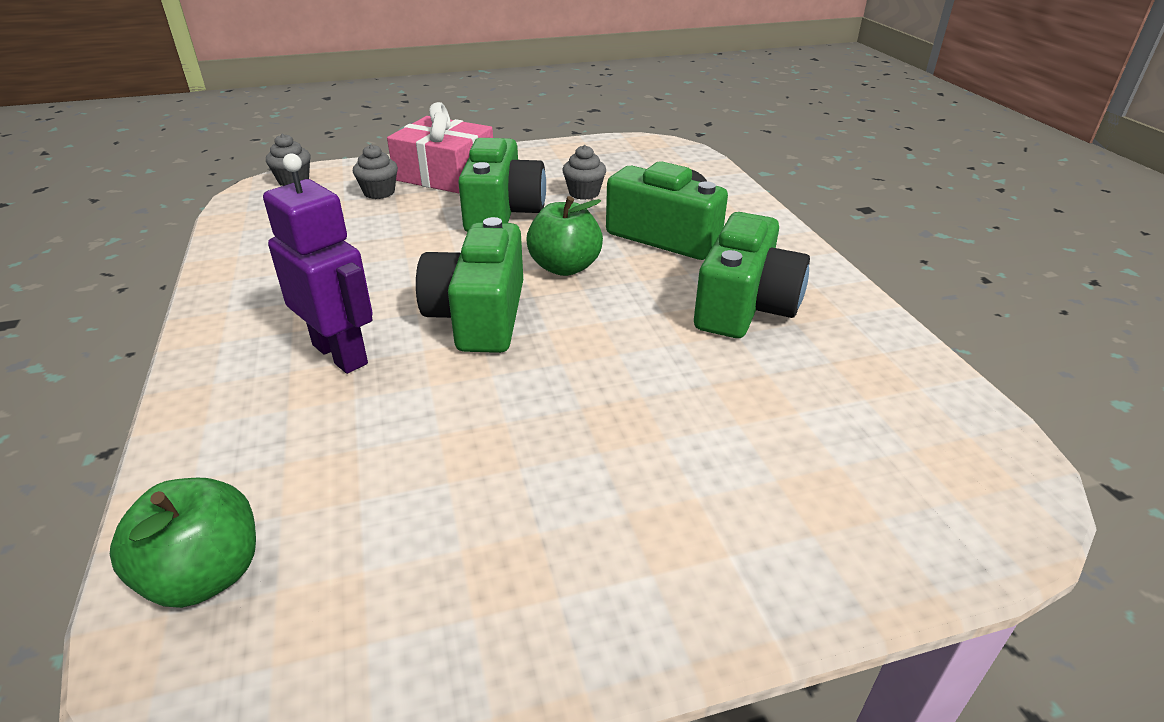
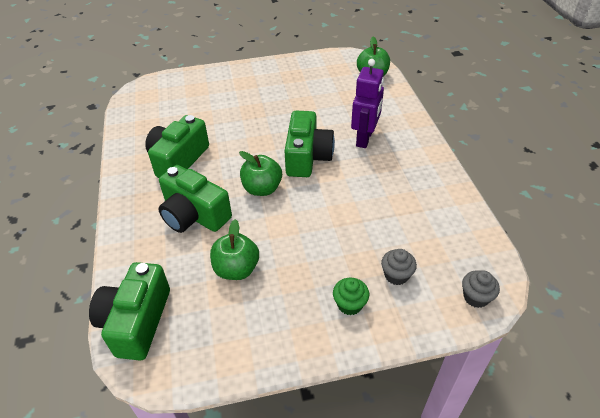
camera: 175 degrees left, 10 degrees up
(341, 354) = (364, 138): purple robot -> purple robot turned 120 degrees counterclockwise
(445, 174) = (349, 304): pink gift -> green cupcake
(502, 212) = (298, 245): green camera -> green camera (136, 321)
(584, 193) = (236, 269): grey cupcake -> green apple

